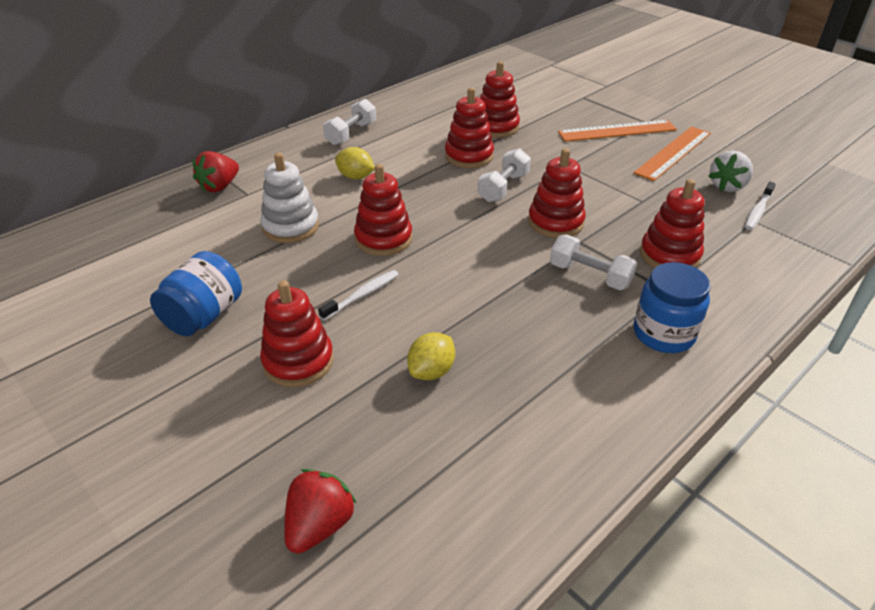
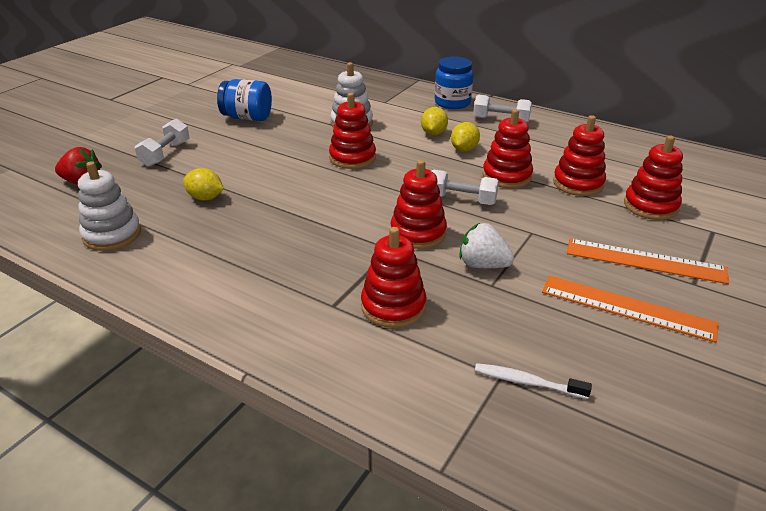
camera: 75 degrees right, 5 degrees down
(219, 186) = (388, 92): red strawberry -> none
(298, 361) = (210, 152): red stacking toy -> red stacking toy (650, 206)
(362, 295) = (281, 161): white toothbrush -> none
(403, 166) = (464, 149): none -> yellow lemon
(500, 472) = (112, 235): none -> white stacking toy
(590, 275) = (339, 258): white dumbbell -> white dumbbell (165, 154)
(617, 131) = (645, 261): orange ruler -> orange ruler turned 45 degrees counterclockwise
(663, 334) = (265, 303): blue jar -> blue jar (452, 103)
(727, 186) = (573, 355): white strawberry -> white strawberry (482, 265)

